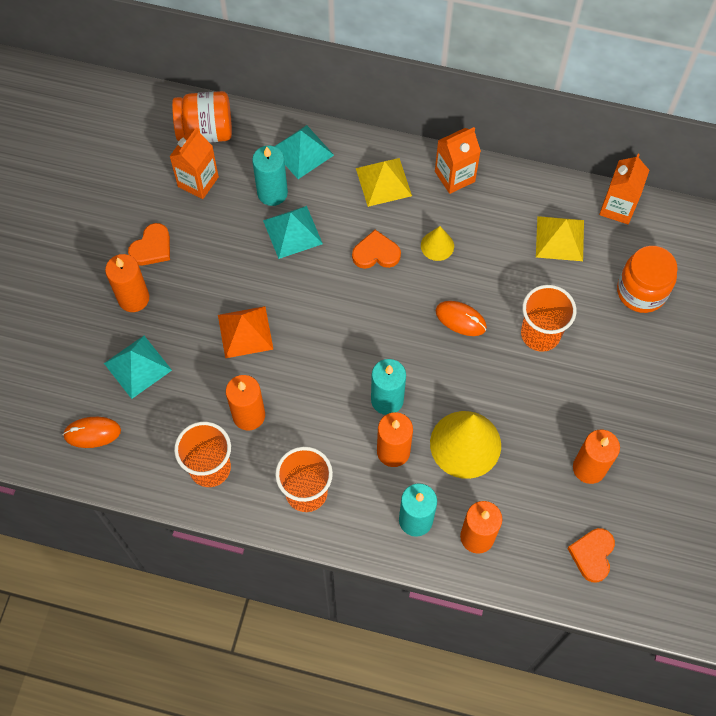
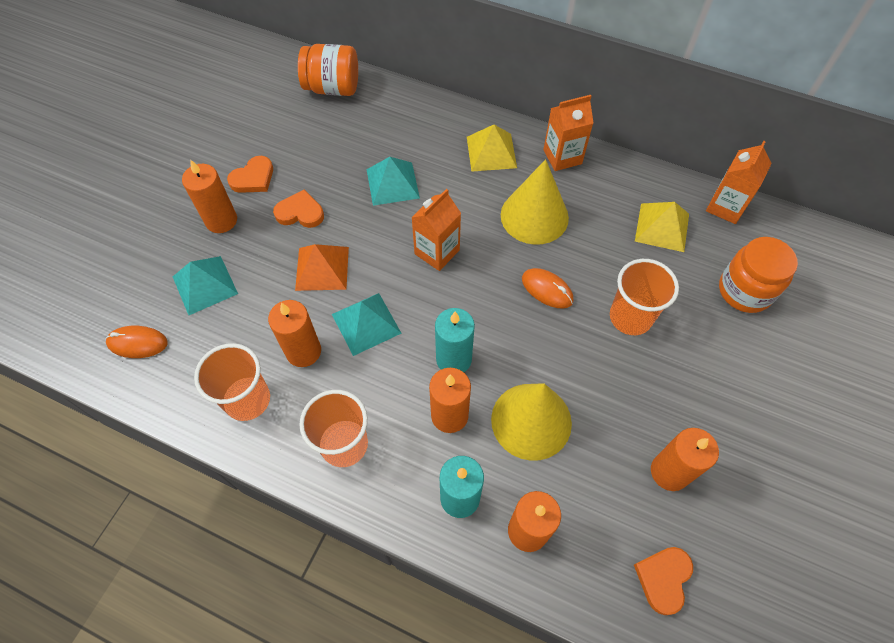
camera: 10 degrees right, 5 degrees down
(198, 182) = (314, 128): orange carton -> orange carton (437, 252)
(272, 193) = (381, 147): turquoise candle -> none
(302, 151) = (418, 116): turquoise pyramid -> turquoise pyramid (366, 323)
(376, 253) = (471, 214): orange heart -> orange heart (300, 212)
(437, 245) = (534, 216): yellow cone -> yellow cone, size x1.98

